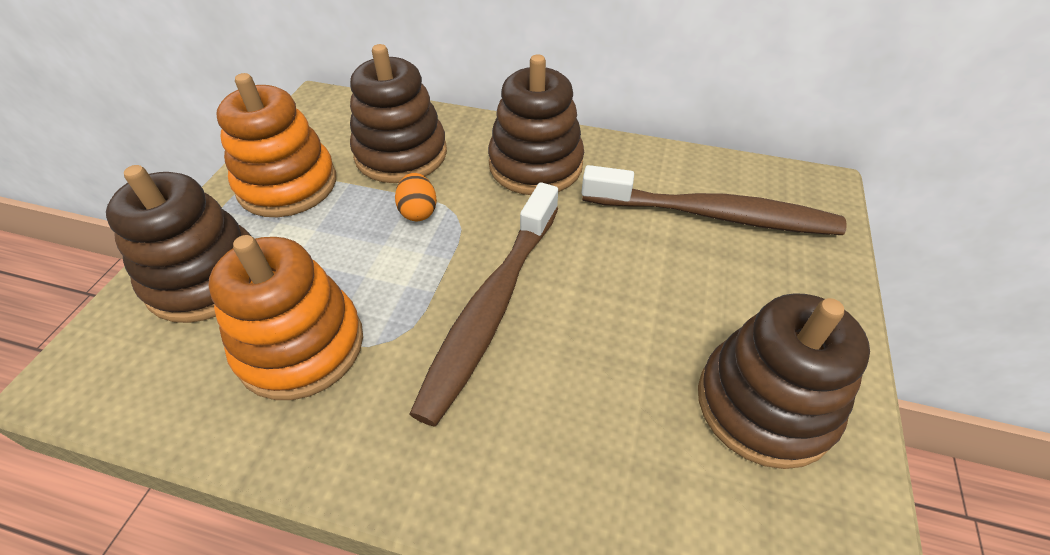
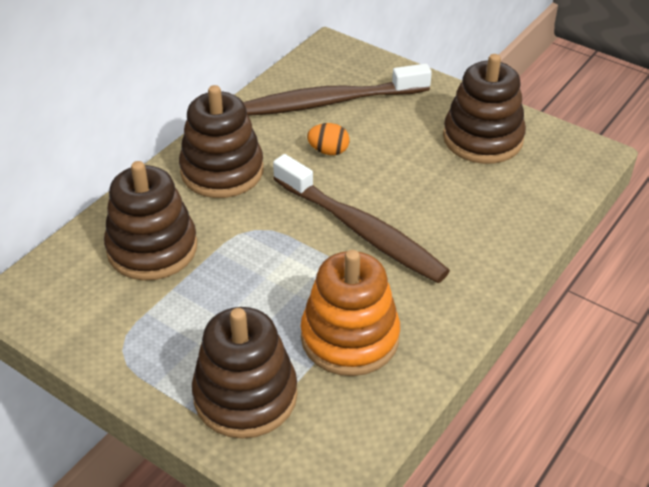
camera: 70 degrees left, 5 degrees down
(287, 184) = (147, 332): orange stacking toy -> none
(418, 211) = (238, 250): orange egg -> orange egg (328, 151)
(714, 215) = (331, 102): brown toothbrush -> brown toothbrush turned 135 degrees counterclockwise

